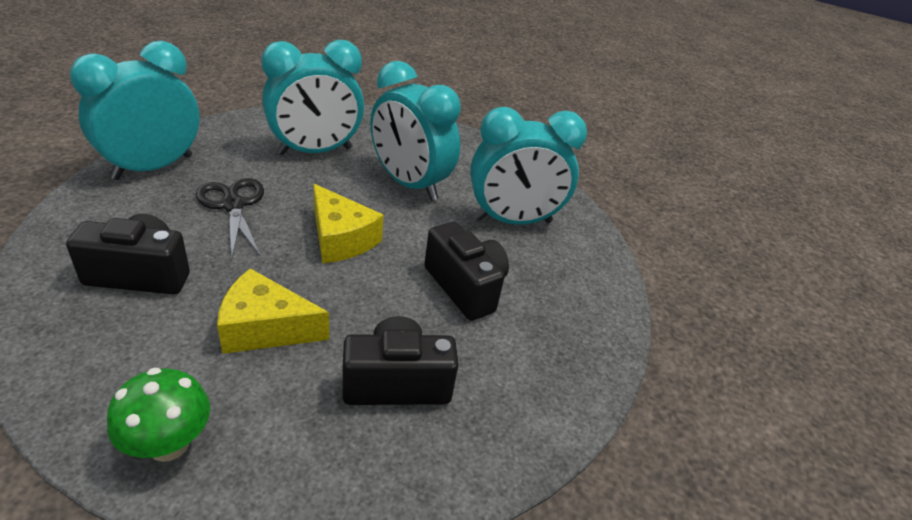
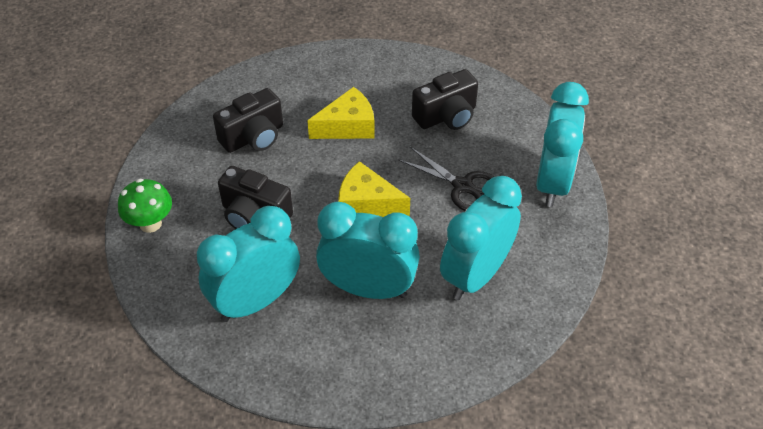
camera: 155 degrees right, 10 degrees up
(169, 444) = (332, 65): green mushroom -> green mushroom (150, 224)

